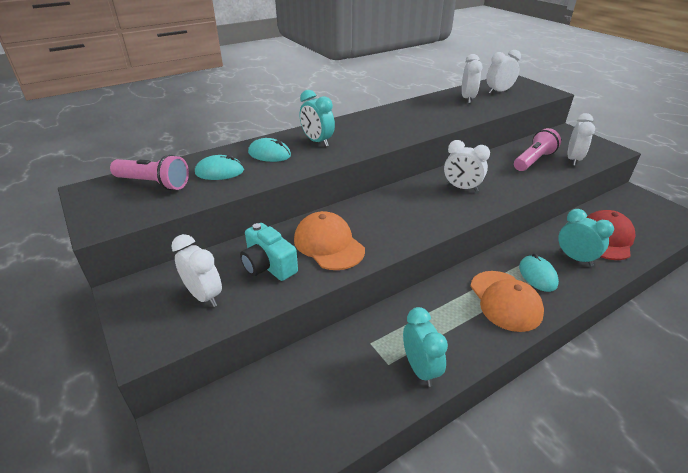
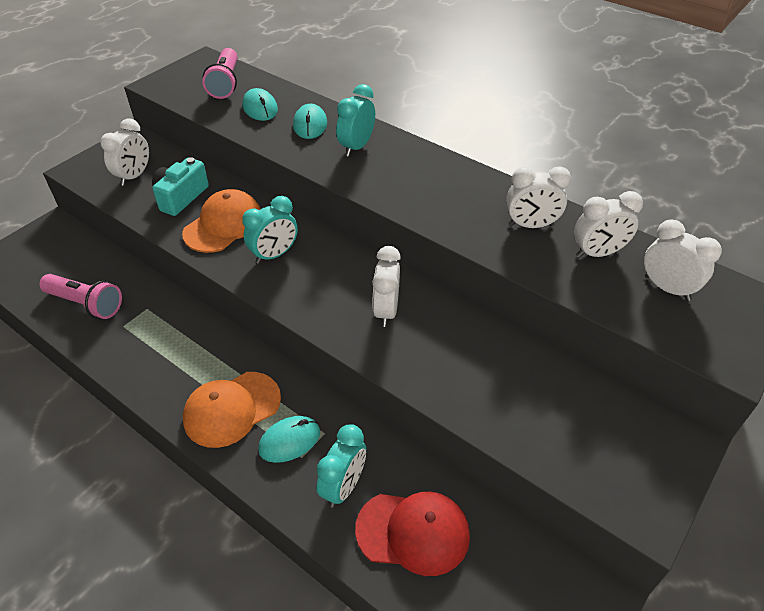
camera: 70 degrees right, 10 degrees up
(420, 369) = (120, 349): turquoise clock -> turquoise clock (274, 255)
(533, 160) = (520, 388): pink flashlight -> pink flashlight (86, 304)
(573, 160) = (557, 445): white clock -> white clock (530, 225)

